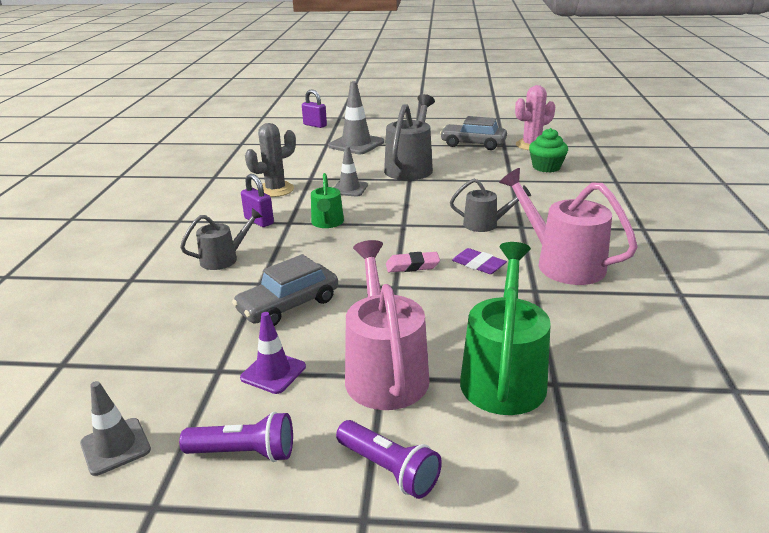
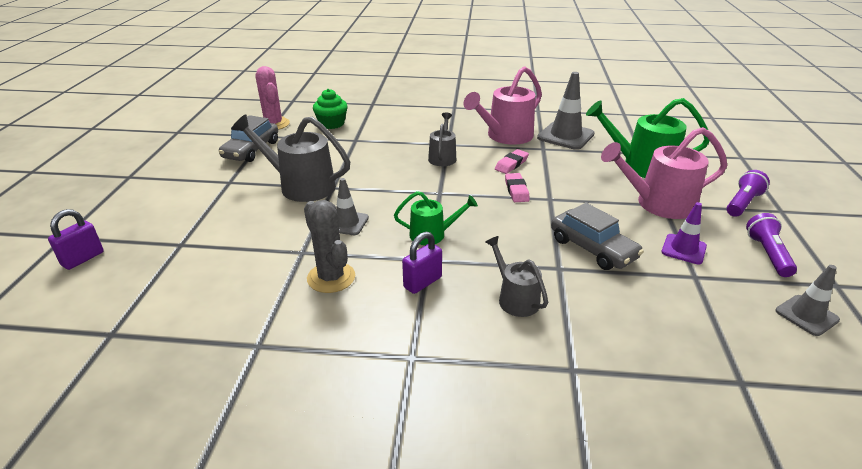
camera: 90 degrees left, 5 degrees up
(356, 144) = (199, 220): grey traffic cone -> grey traffic cone (565, 136)
(478, 265) = (511, 164): purple eraser -> pink eraser

